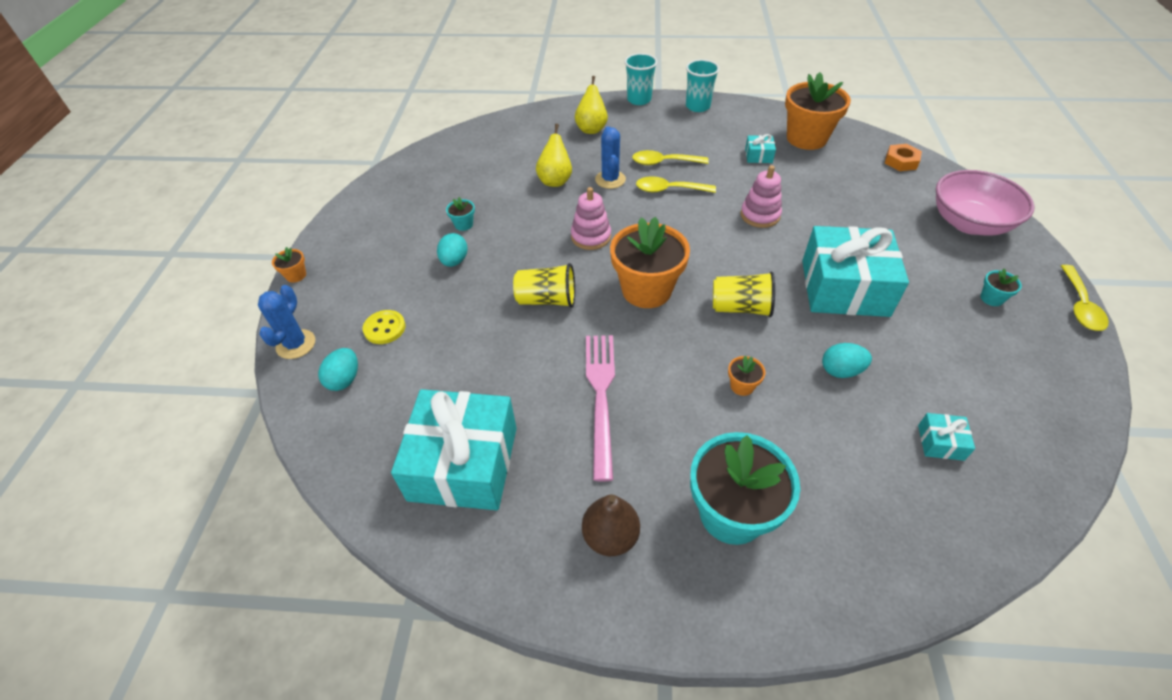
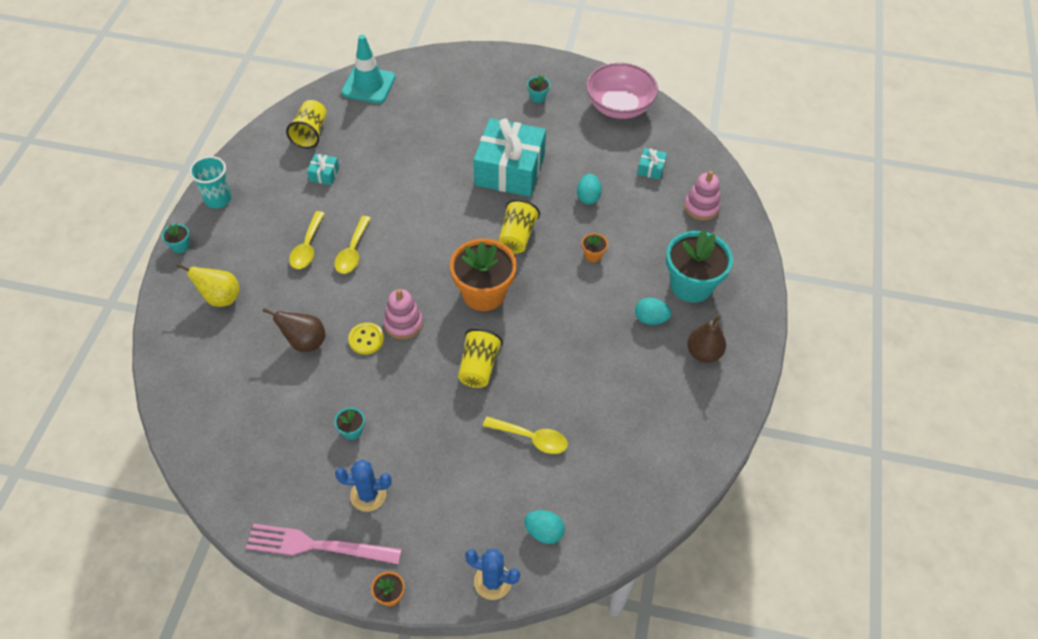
camera: 85 degrees left, 5 degrees up
(384, 328) = (487, 501): yellow button -> yellow button (366, 339)
(454, 261) = (407, 440): turquoise egg -> turquoise egg (650, 319)
(463, 463) = (640, 438): turquoise gift -> none
(555, 180) = (304, 342): yellow pear -> brown pear
(601, 396) = (590, 342): pink fork -> pink fork (318, 545)
(610, 179) = (320, 295): blue cactus -> blue cactus (368, 495)
(639, 100) = (180, 246): turquoise cup -> turquoise flower pot
(760, 215) = (410, 196): pink stacking toy -> pink stacking toy (701, 207)
(806, 138) = (310, 133): orange flower pot -> yellow cup
(901, 161) = (368, 85): orange nut -> turquoise traffic cone
(969, 223) = (458, 77): pink bowl -> pink bowl (619, 106)
(1080, 306) = (553, 59): yellow spoon -> yellow spoon (531, 438)

